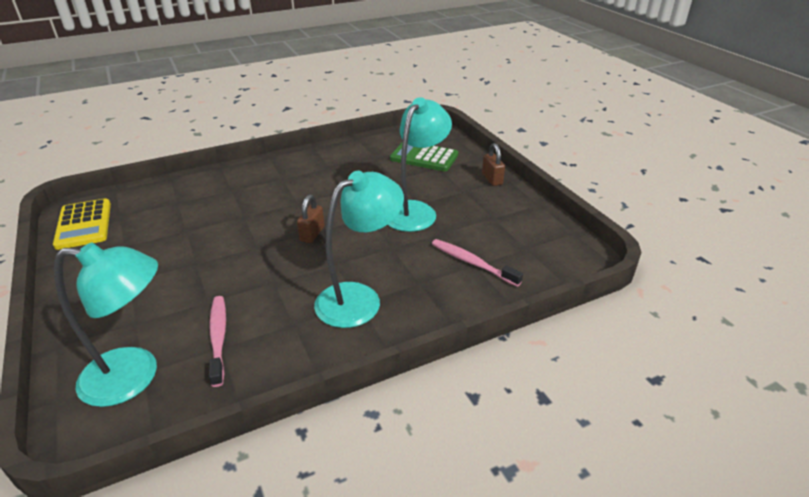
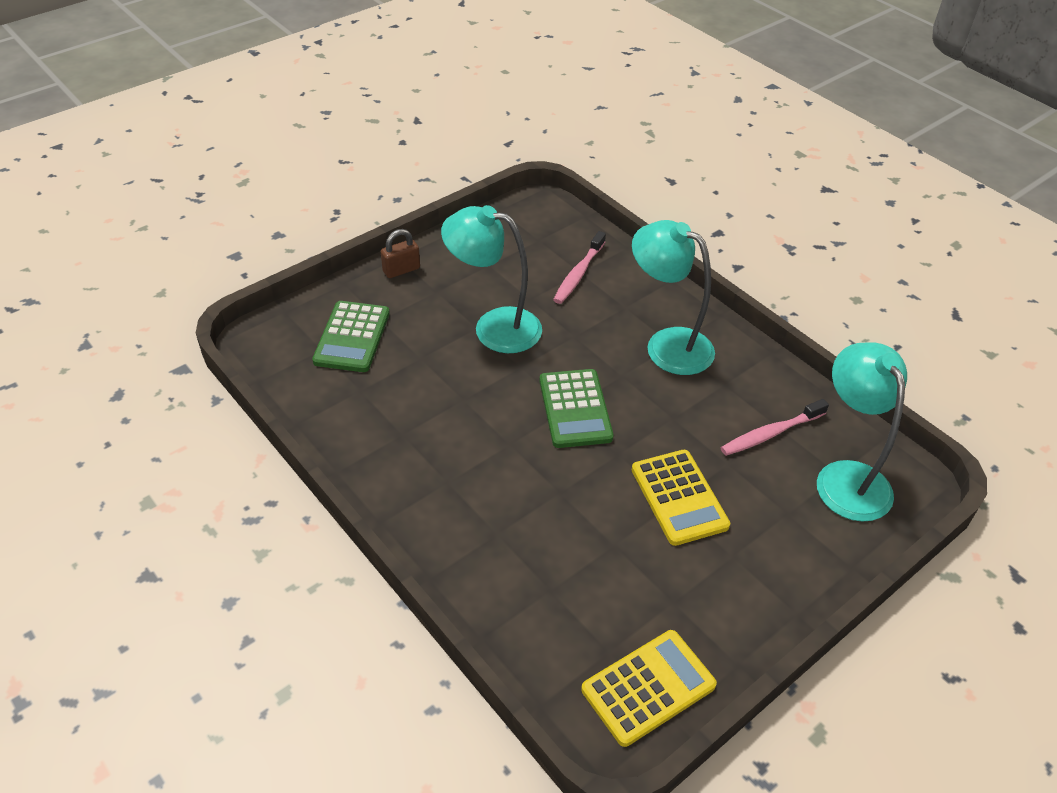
camera: 105 degrees left, 10 degrees up
(197, 267) = (679, 497): none -> yellow calculator
(312, 234) = (575, 409): brown padlock -> green calculator

